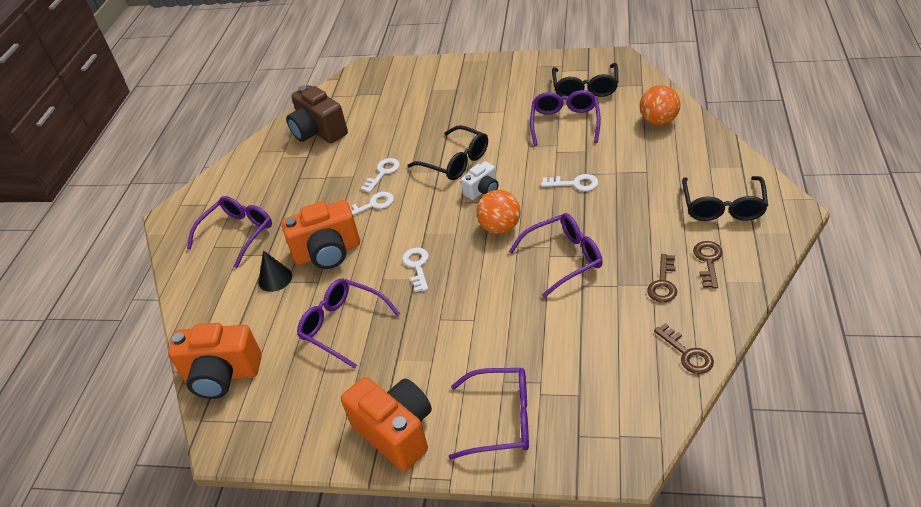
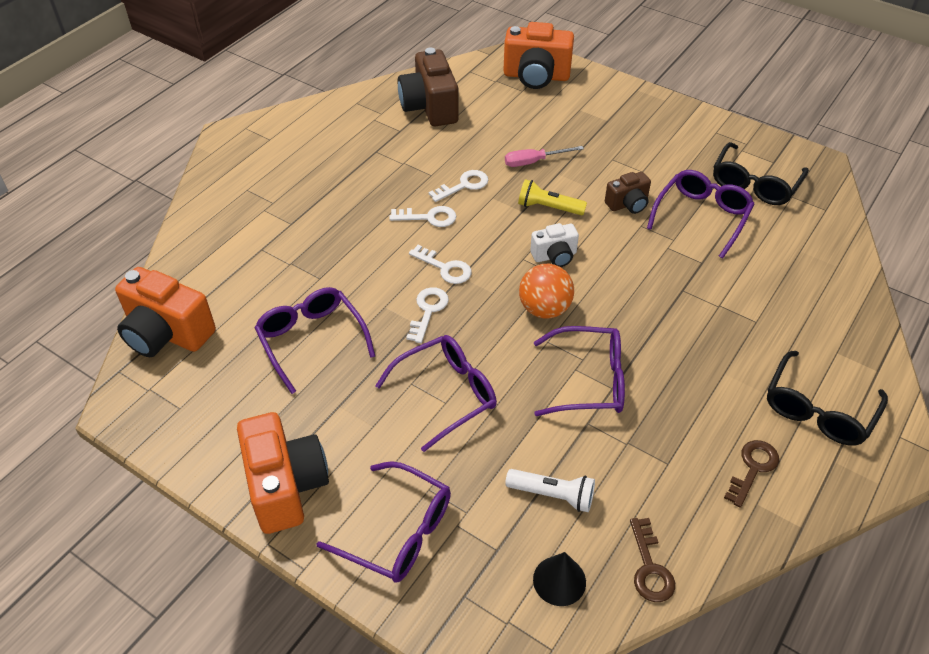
camera: 20 degrees right, 5 degrees up
(238, 234) = (278, 186): purple glasses -> purple glasses (446, 394)
(275, 279) = (281, 254): black cone -> black cone (559, 580)
(328, 252) = (350, 250): orange camera -> orange camera (536, 76)
(423, 136) = (534, 162): none -> pink screwdriver
(455, 161) = (548, 208): black glasses -> yellow flashlight
(509, 136) = (628, 204): none -> brown camera
(575, 184) = (662, 297): white key -> white key (445, 268)
(591, 341) = (552, 495): none -> white flashlight
(658, 121) = (814, 265): orange ball -> none
(663, 283) = (681, 468): brown key -> none

